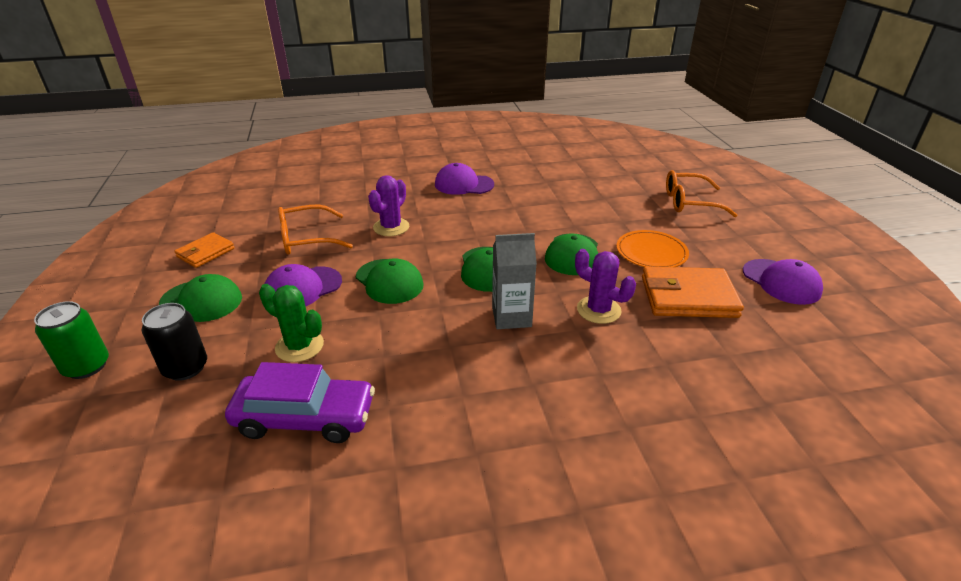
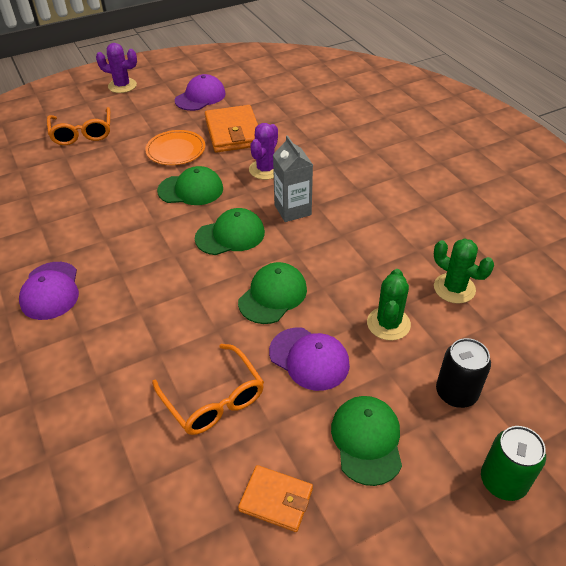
camera: 105 degrees left, 10 degrees up
(305, 418) = (454, 288): purple car -> green cactus
(391, 227) = (169, 327): purple cactus -> purple cactus (122, 86)

